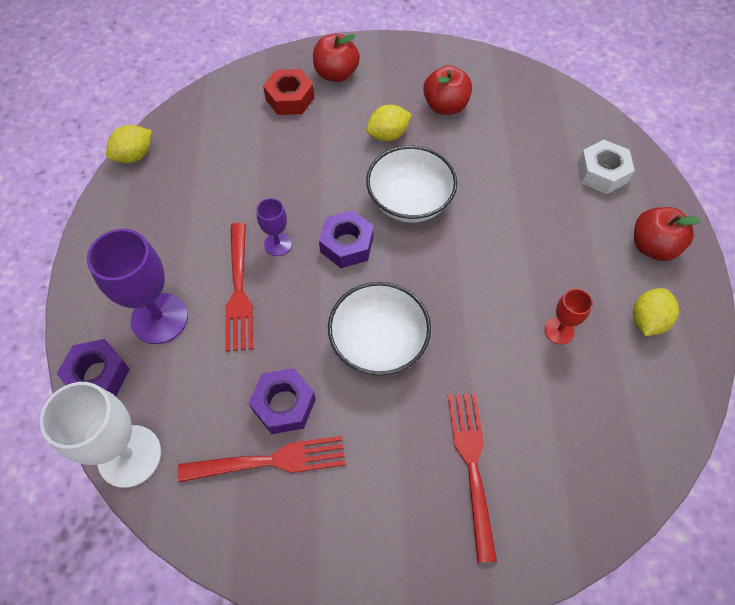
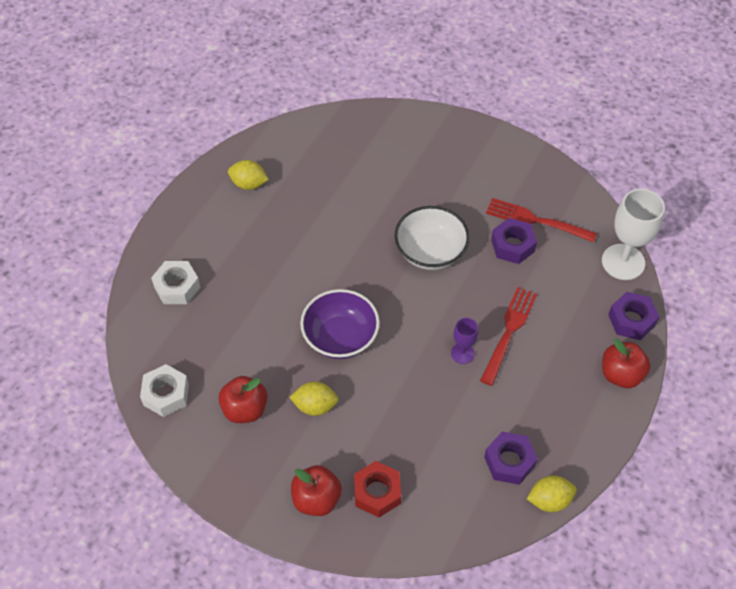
camera: 150 degrees left, 5 degrees down
(159, 318) = (575, 339): purple goblet -> none
(347, 244) = (410, 327): purple nut -> purple nut (509, 461)
(409, 201) = (340, 337): white bowl -> purple bowl
(472, 466) = (419, 165): red fork -> none
(519, 87) = (166, 394): none -> white nut
(559, 331) = (309, 204): red goblet -> none
(647, 320) = (249, 184): yellow lemon -> yellow lemon turned 45 degrees clockwise
(652, 246) = (198, 221): red apple -> red apple (621, 374)

